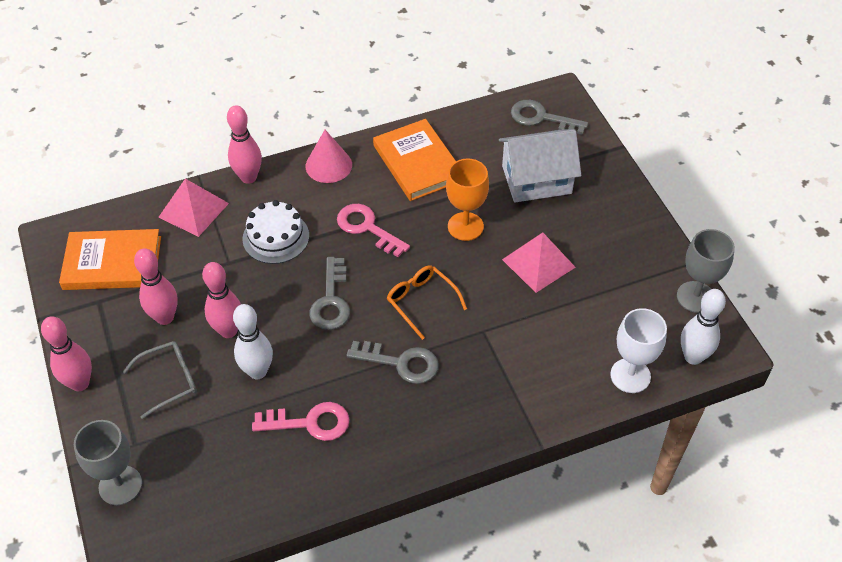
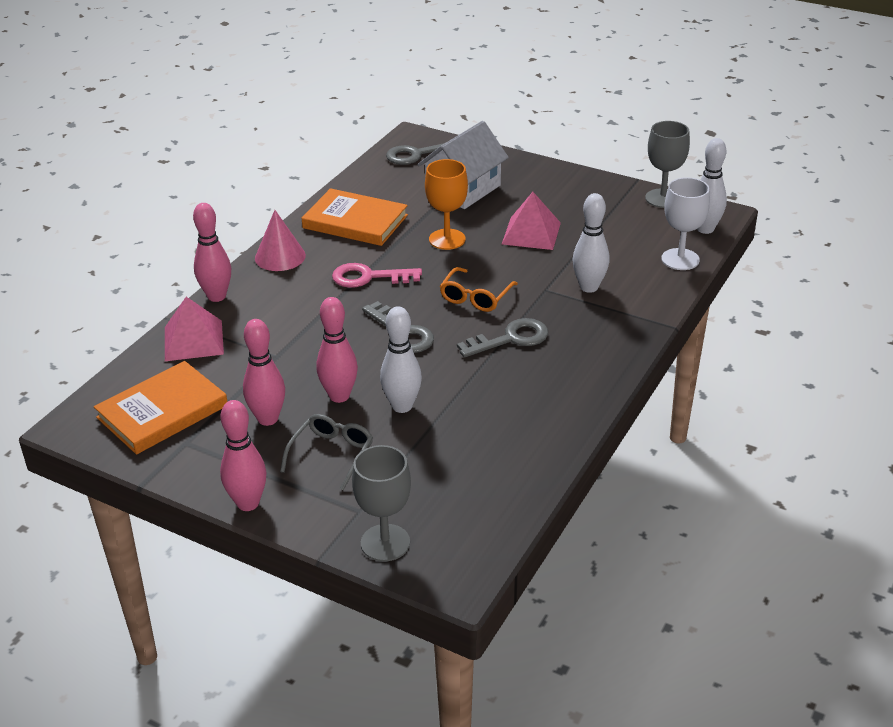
camera: 40 degrees left, 15 degrees down
(276, 237) = (297, 320): white cake -> none
(310, 423) = (490, 411): pink key -> none
(421, 302) = (476, 297): orange glasses -> orange glasses turned 75 degrees counterclockwise
(519, 353) = (589, 287): none -> white bowling pin

